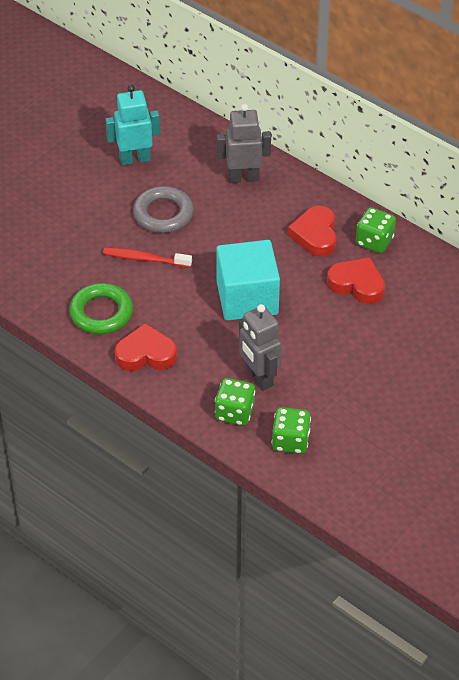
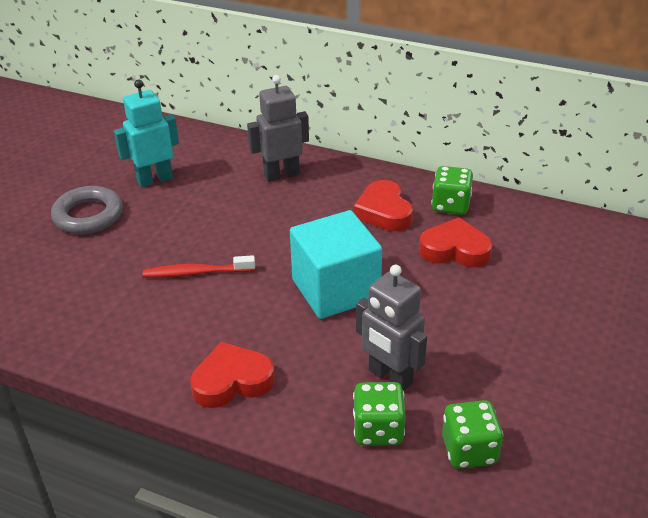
camera: 15 degrees left, 10 degrees down
(101, 313) = (158, 344): green ring -> none
(163, 214) = (203, 224): grey ring -> grey ring (88, 215)

